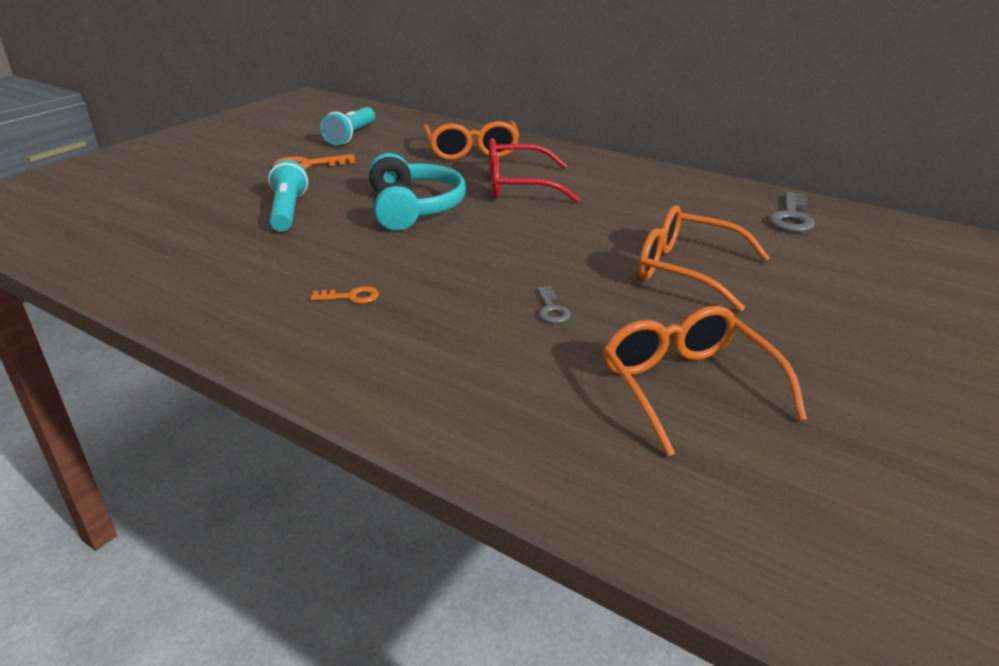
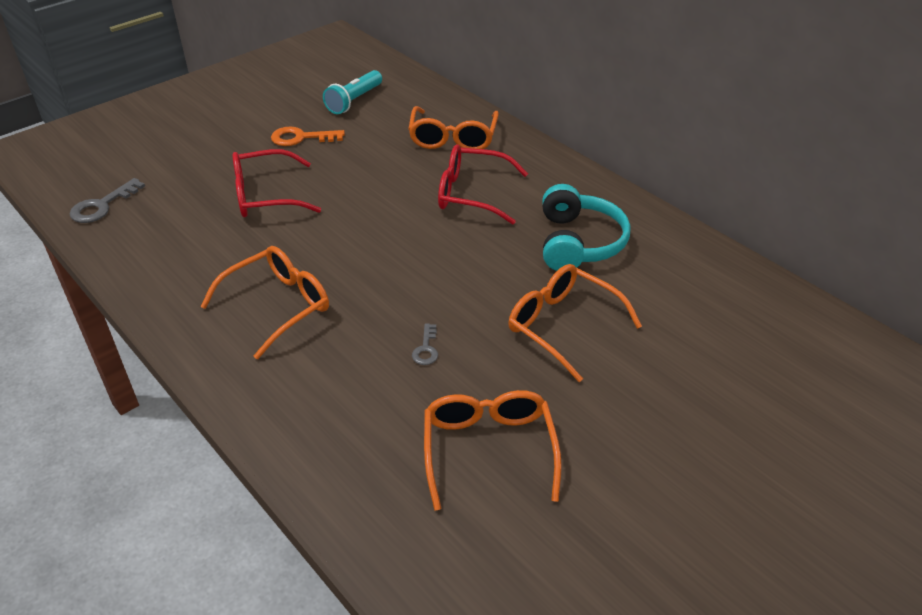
camera: 15 degrees right, 10 degrees up
(288, 211) = (265, 196): turquoise flashlight -> red glasses
(351, 297) = (278, 306): orange key -> orange glasses
(414, 208) = (368, 209): turquoise headphones -> turquoise headphones (578, 242)
(791, 217) = (700, 277): grey key -> grey key (102, 206)

